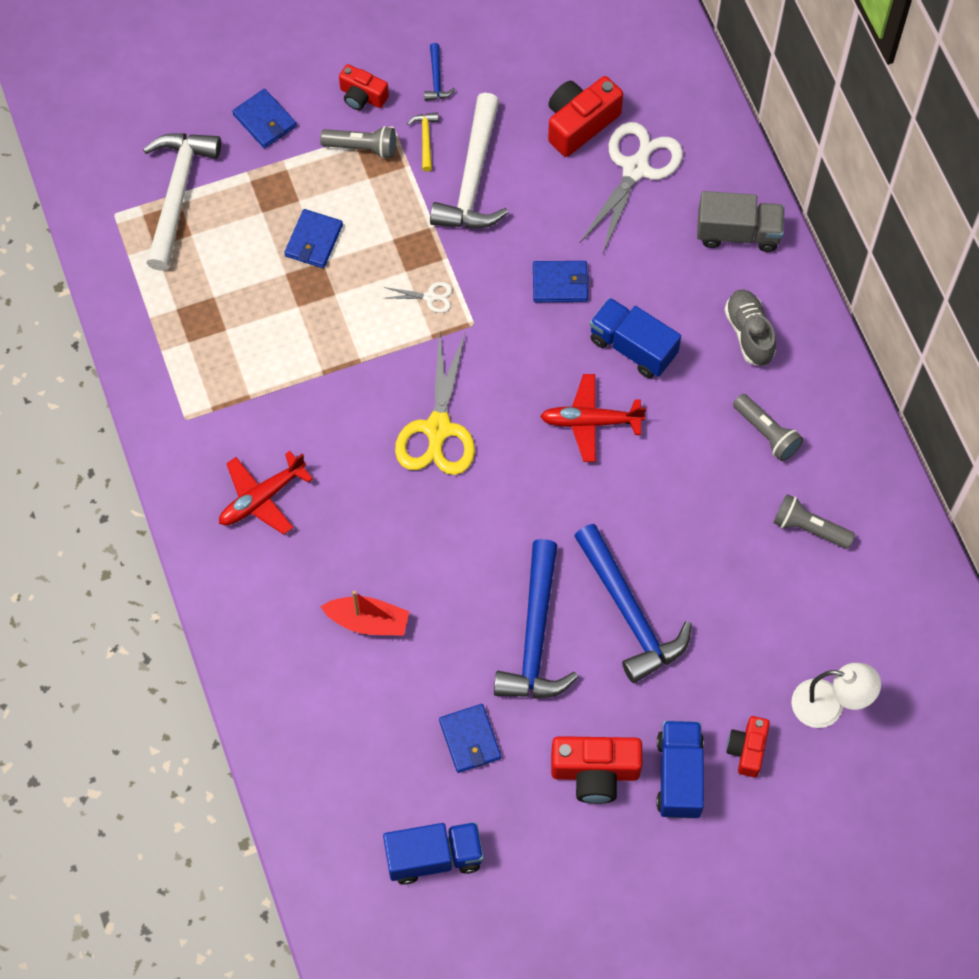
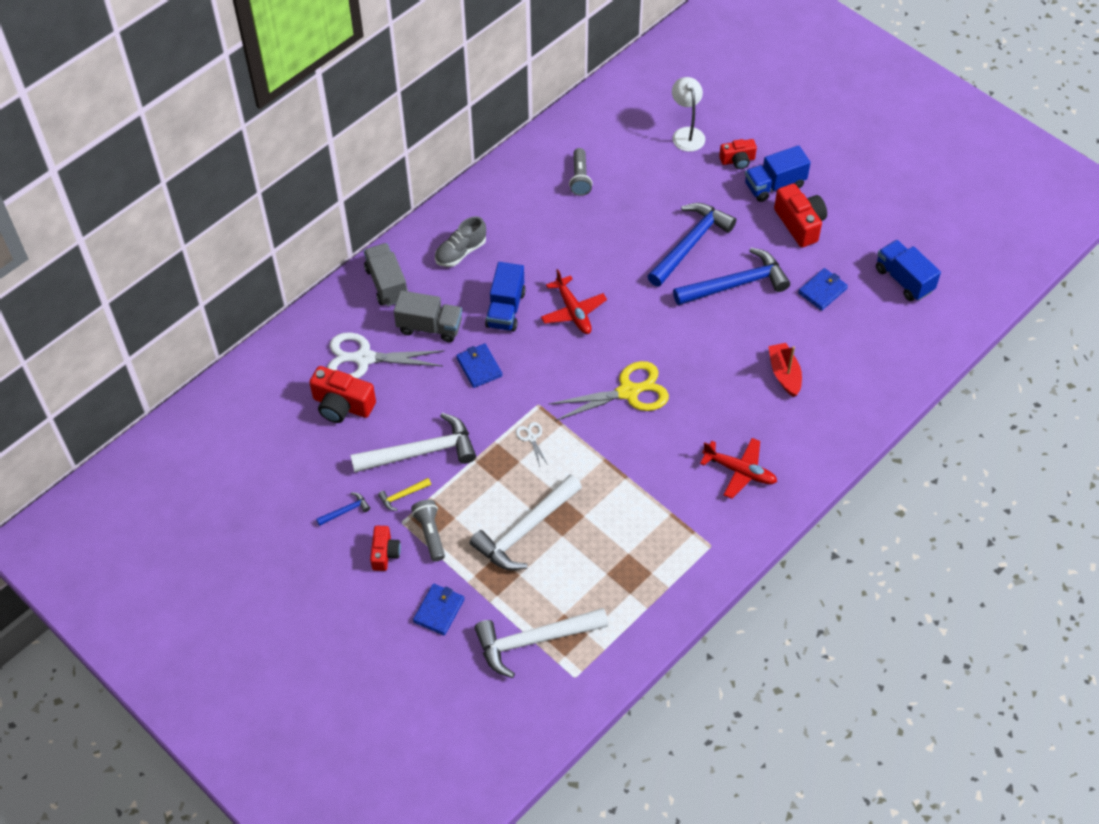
camera: 115 degrees left, 10 degrees down
(313, 240) = (525, 530): blue wallet -> white hammer
(648, 254) = (429, 327): none -> grey truck
(766, 433) = (527, 219): grey flashlight -> none

